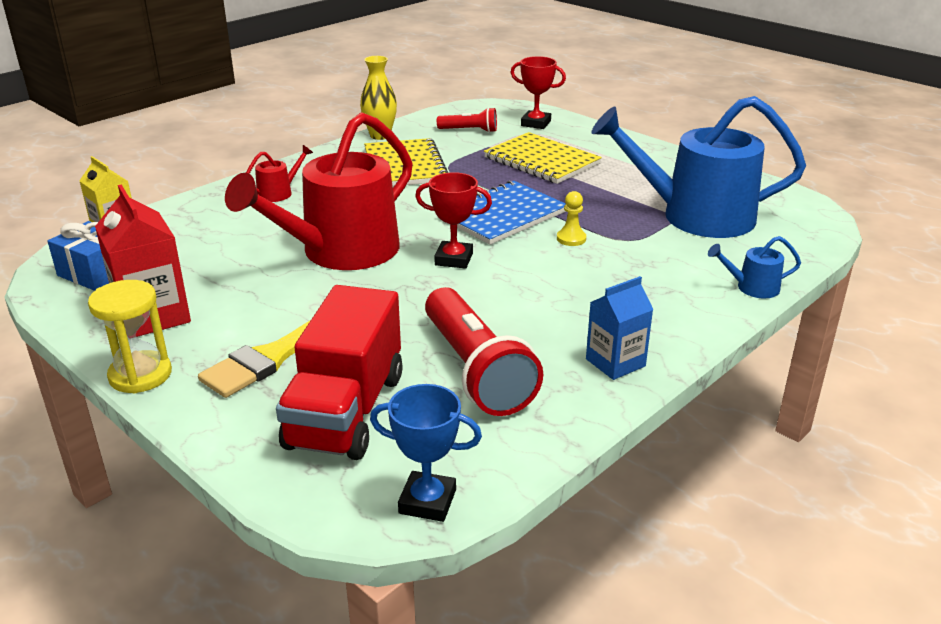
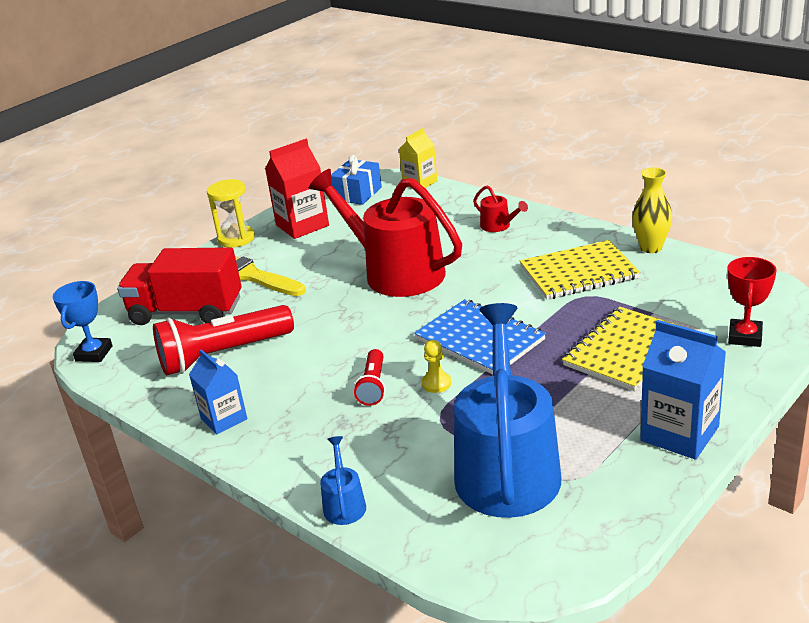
camera: 90 degrees right, 0 degrees up
(454, 259) = (389, 324): red trophy -> none
(469, 130) = (694, 296): red flashlight -> red flashlight (373, 386)
(653, 156) = (679, 433): none -> blue carton

